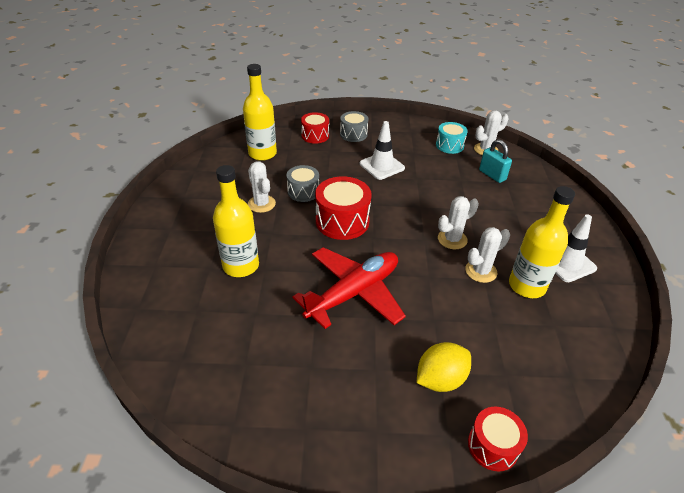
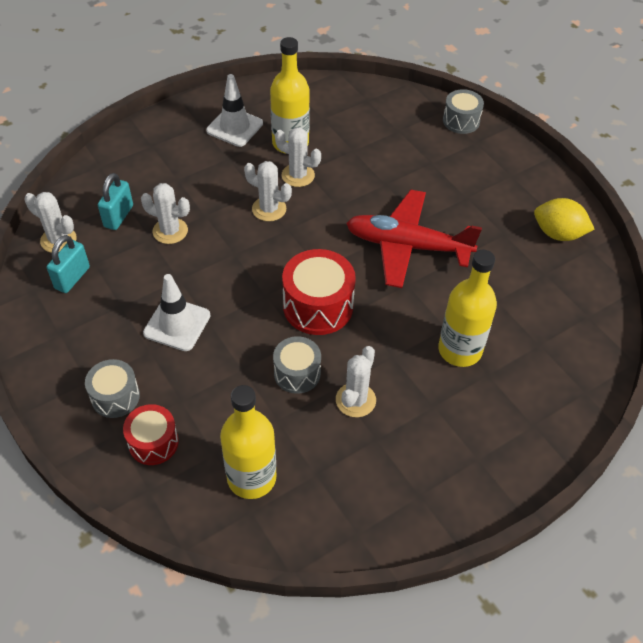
camera: 125 degrees left, 10 degrees up
(440, 379) = (438, 160): yellow lemon -> yellow lemon (558, 234)
(449, 145) = (72, 278): turquoise drum -> turquoise padlock
(462, 189) = (170, 231): none -> white cactus
(493, 446) = (461, 121): red drum -> grey drum

